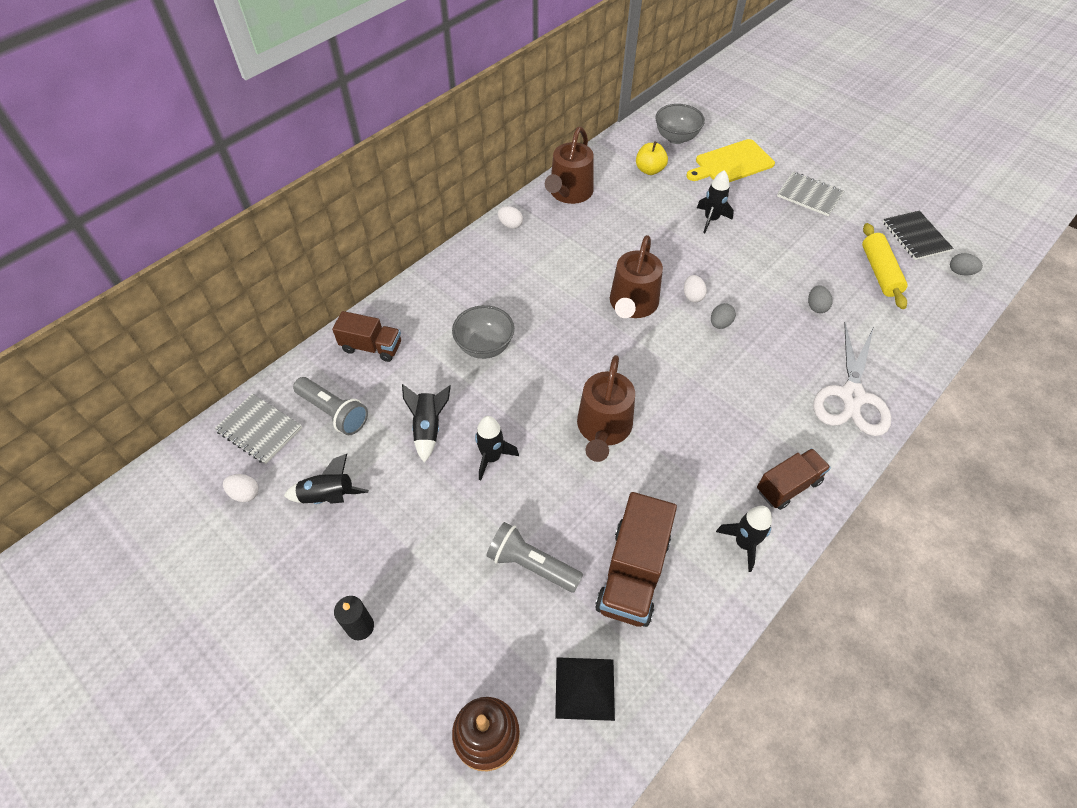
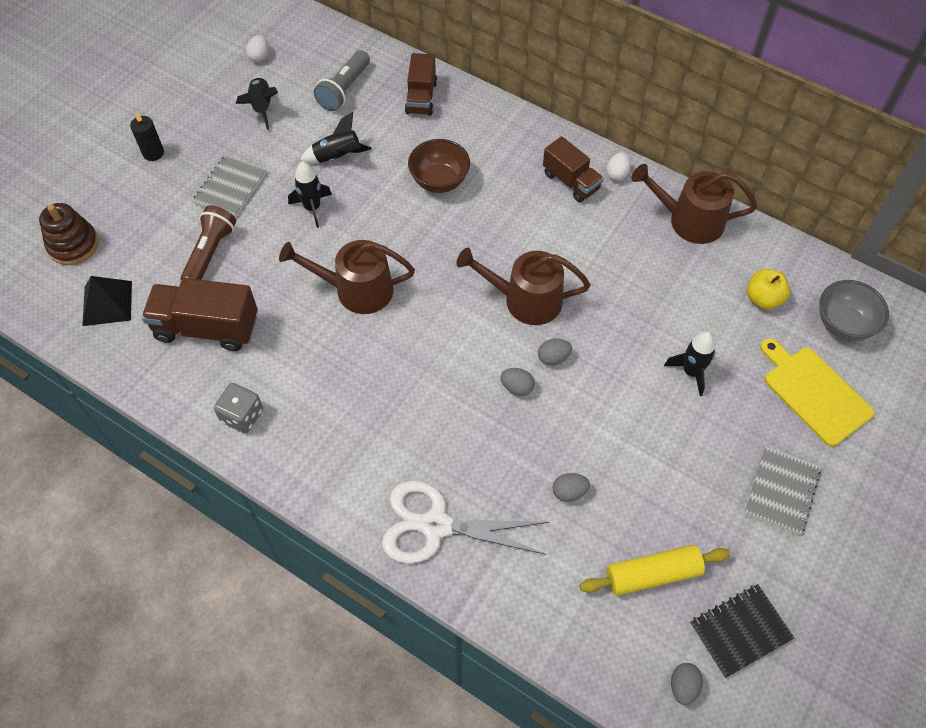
camera: 80 degrees right, 5 degrees up
(259, 429) = (320, 48): grey notebook -> grey notebook (230, 188)
(485, 346) = (439, 181): grey bowl -> brown bowl
(531, 565) = (210, 253): grey flashlight -> brown flashlight
(692, 296) = (553, 358): white egg -> grey egg
(743, 543) = (242, 416): black rocket -> grey dice
(788, 486) = (309, 456): brown truck -> brown truck (571, 181)

